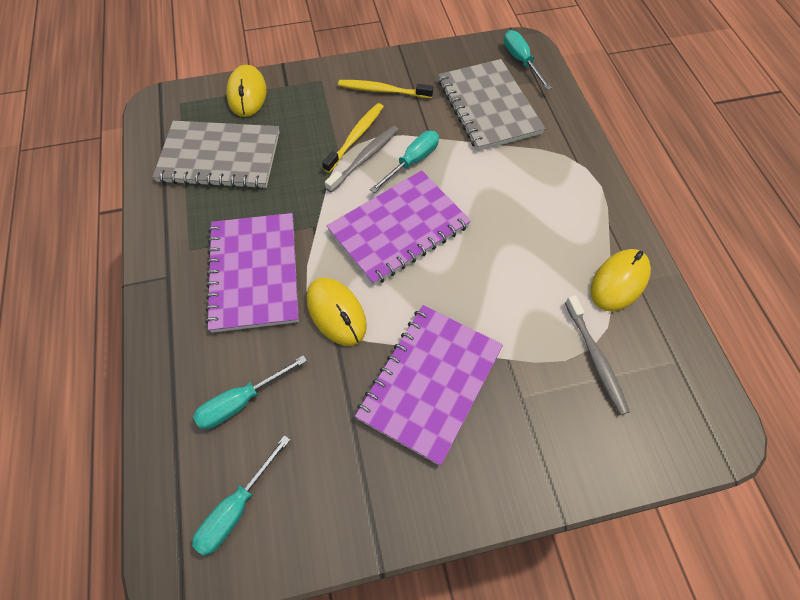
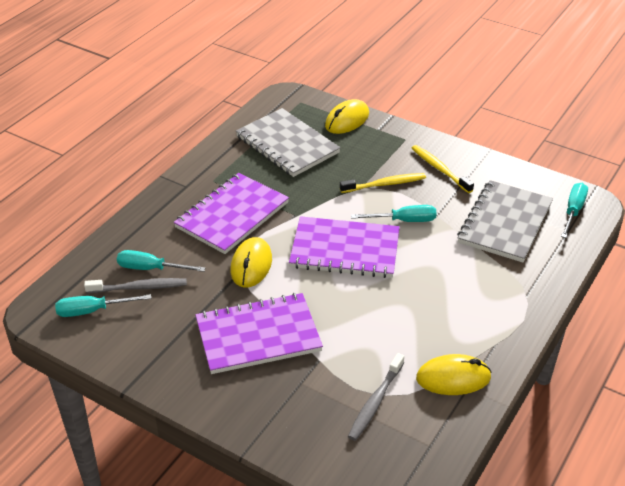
camera: 45 degrees right, 20 degrees down
(365, 158) = (375, 199): grey toothbrush -> grey toothbrush (139, 287)

